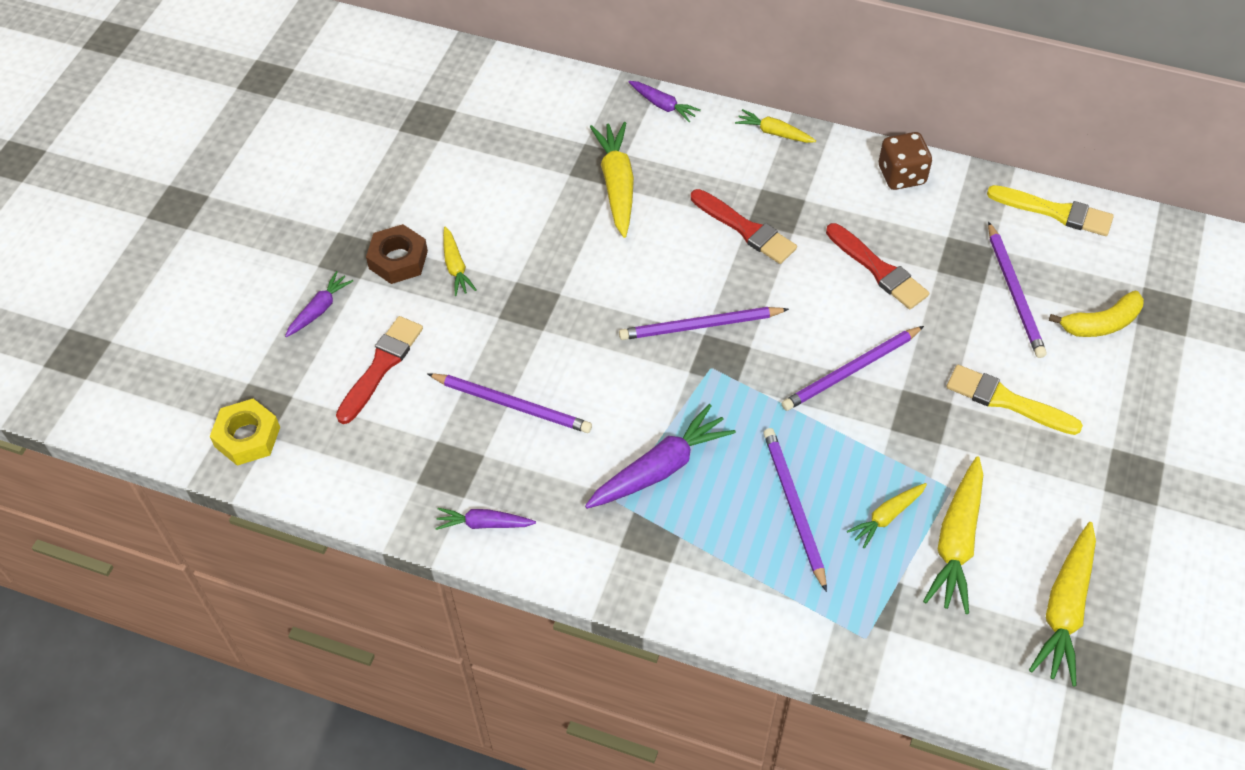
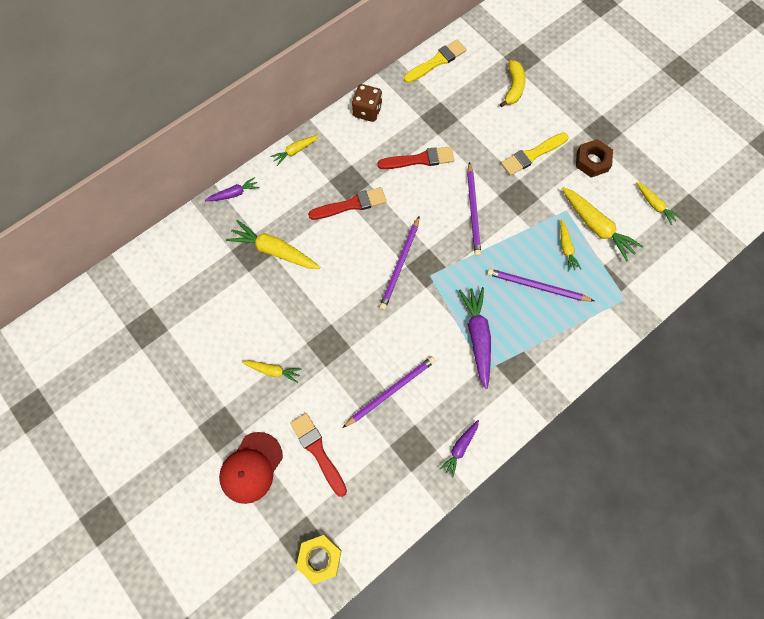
camera: 60 degrees left, 15 degrees up
(319, 309) = (251, 467): purple carrot -> red cap
(398, 260) = (245, 401): brown nut -> brown nut (592, 161)
(1014, 293) = (473, 110): purple pencil -> none
(1064, 609) = (654, 205): yellow carrot -> yellow carrot, size x0.57

